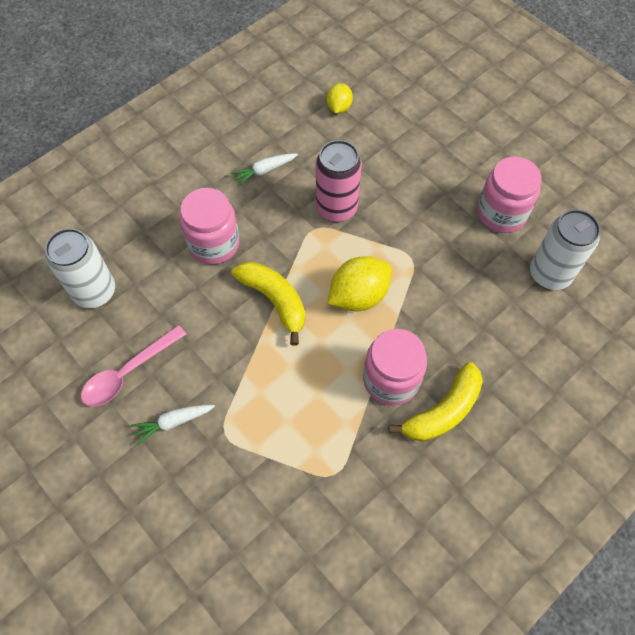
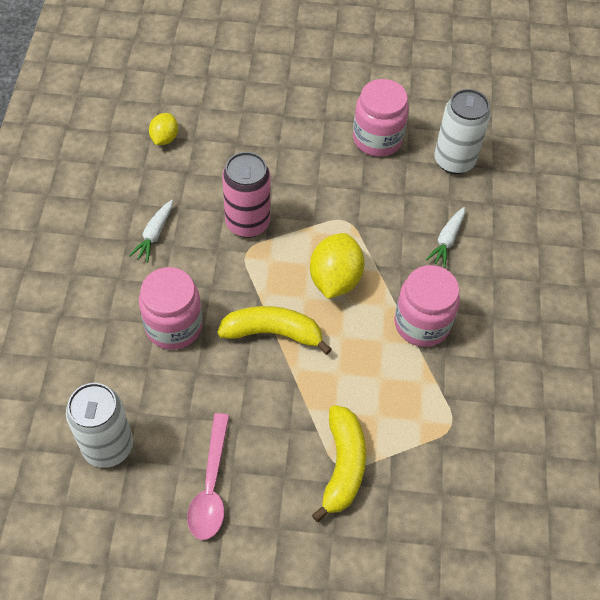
camera: 45 degrees left, 5 degrees down
(173, 422) = (291, 492): white carrot -> white carrot (446, 240)
(339, 107) = (164, 138): yellow lemon -> yellow lemon turned 45 degrees clockwise
(443, 411) = (479, 316): yellow banana -> yellow banana (343, 465)

